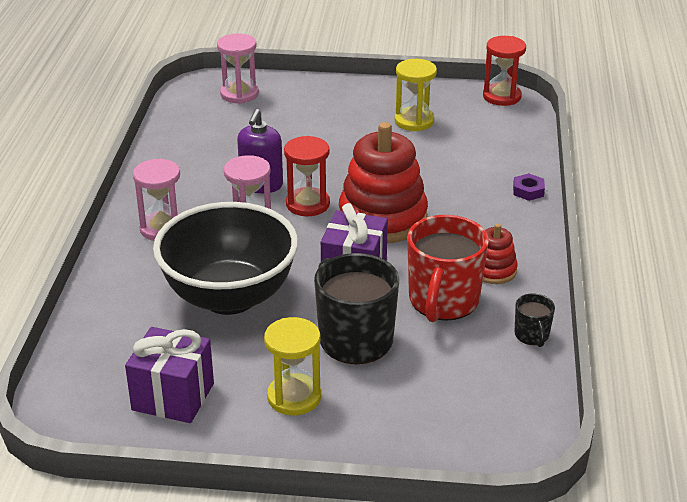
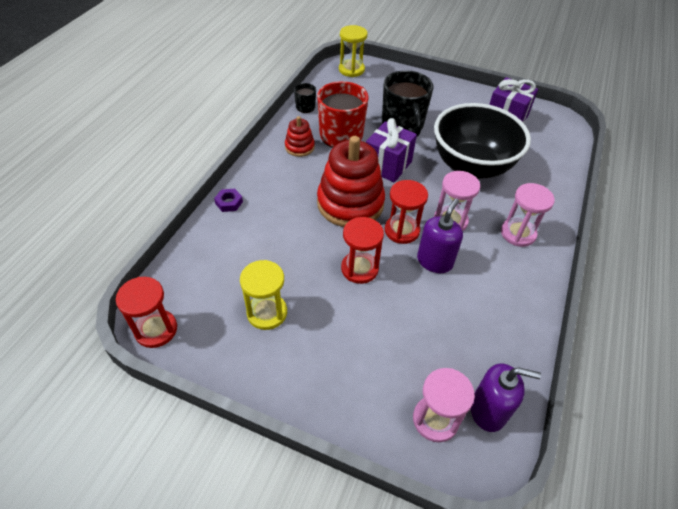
camera: 165 degrees left, 15 degrees up
(196, 105) = (488, 410): none -> purple soap dispenser
(294, 397) = (443, 105): yellow hourglass -> yellow hourglass (351, 70)
(342, 164) = (359, 269): none -> red hourglass

